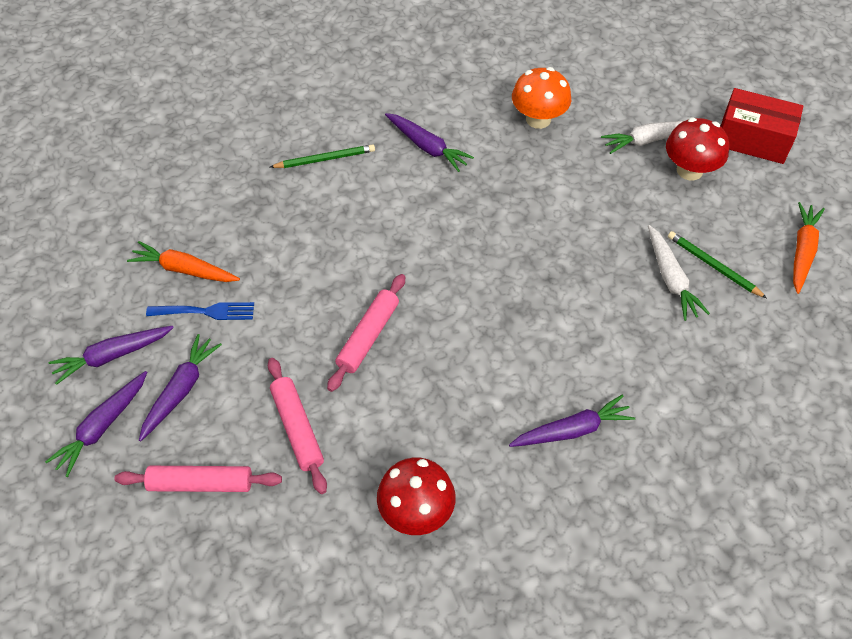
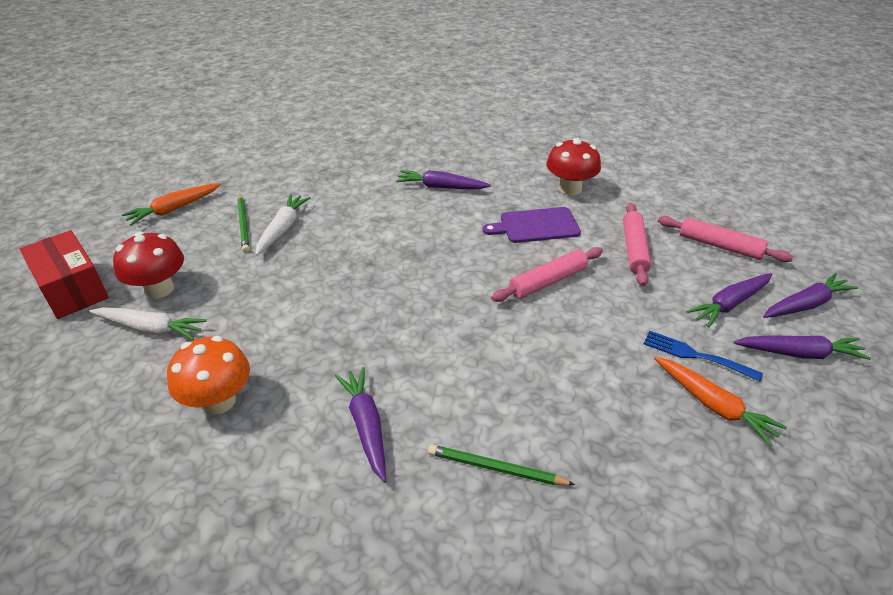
camera: 150 degrees left, 15 degrees down
(421, 414) = (536, 226): none -> purple cutting board

